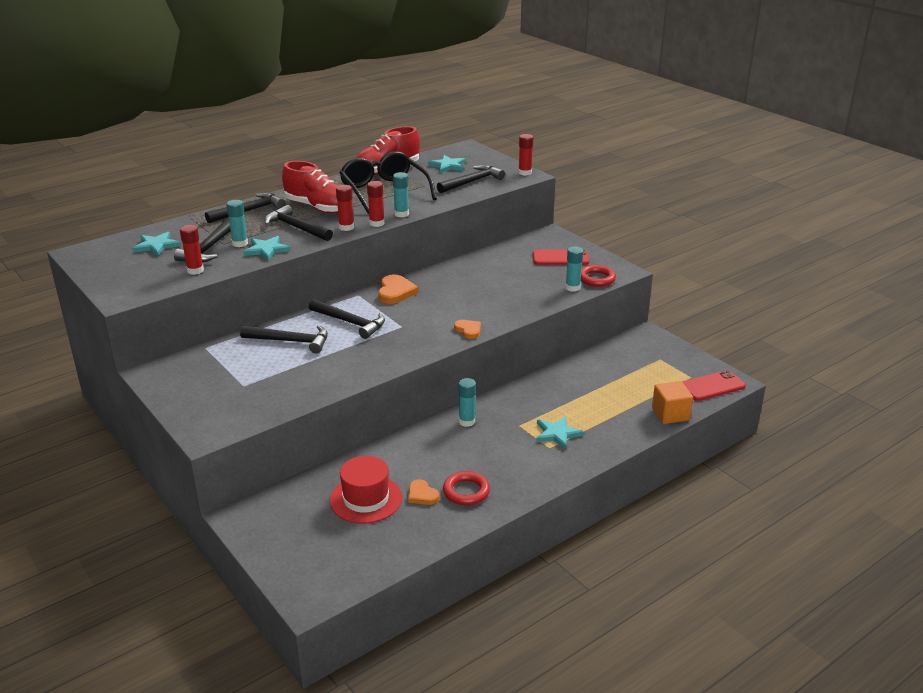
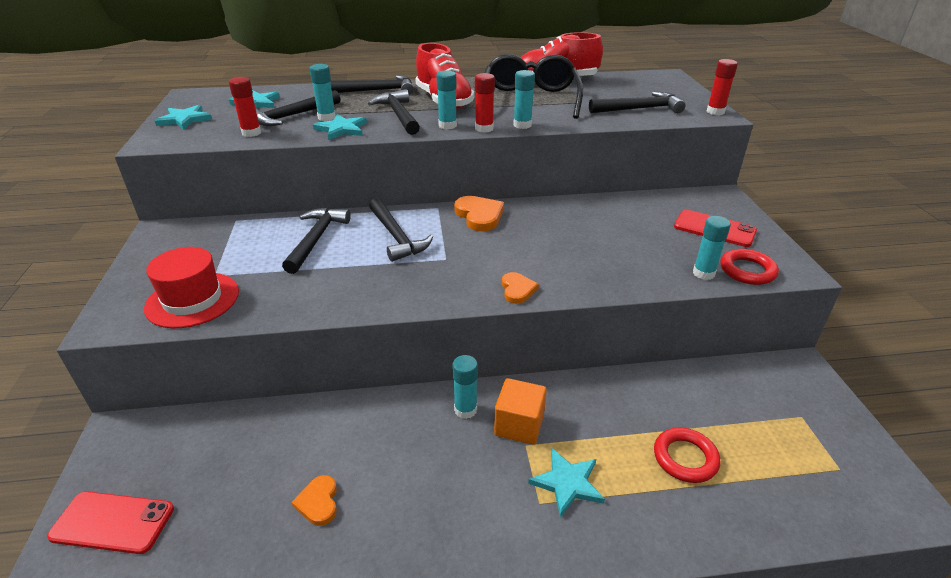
camera: 30 degrees right, 5 degrees up
(291, 341) = (316, 239): black hammer -> black hammer turned 120 degrees counterclockwise
(346, 227) = (447, 125): red glue stick -> turquoise glue stick
(366, 499) = (254, 475): red hat -> red hat (192, 299)
(395, 292) = (479, 216): orange heart -> orange heart turned 60 degrees counterclockwise
(448, 166) = (627, 88): turquoise star -> turquoise star (185, 119)
(466, 491) = (373, 526): red ring -> red ring (685, 458)
(670, 414) = (768, 526): orange cube -> orange cube (519, 425)
(712, 386) = (871, 501): red phone -> red phone (112, 522)

